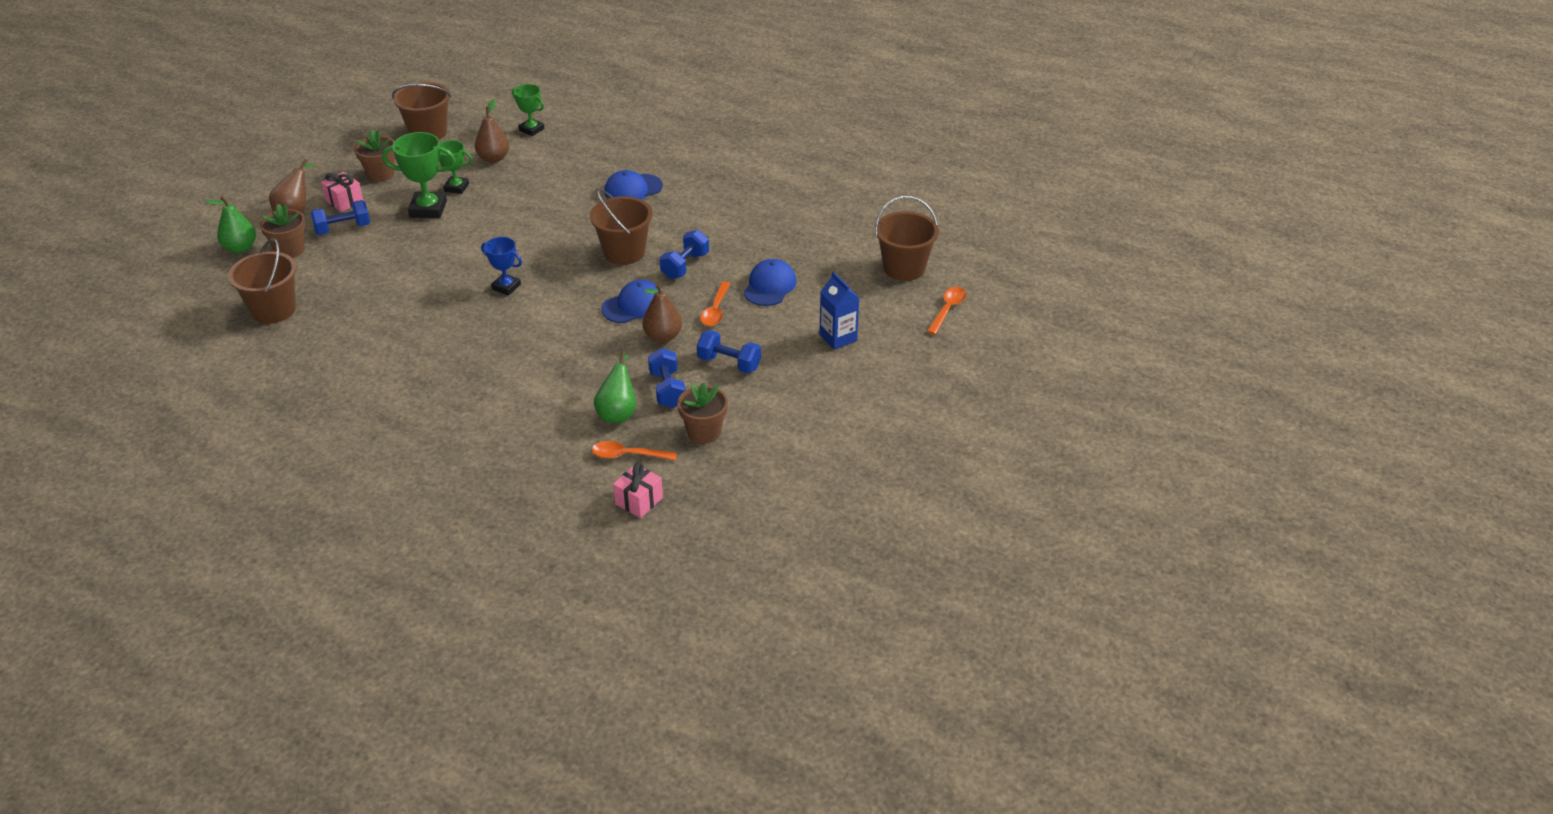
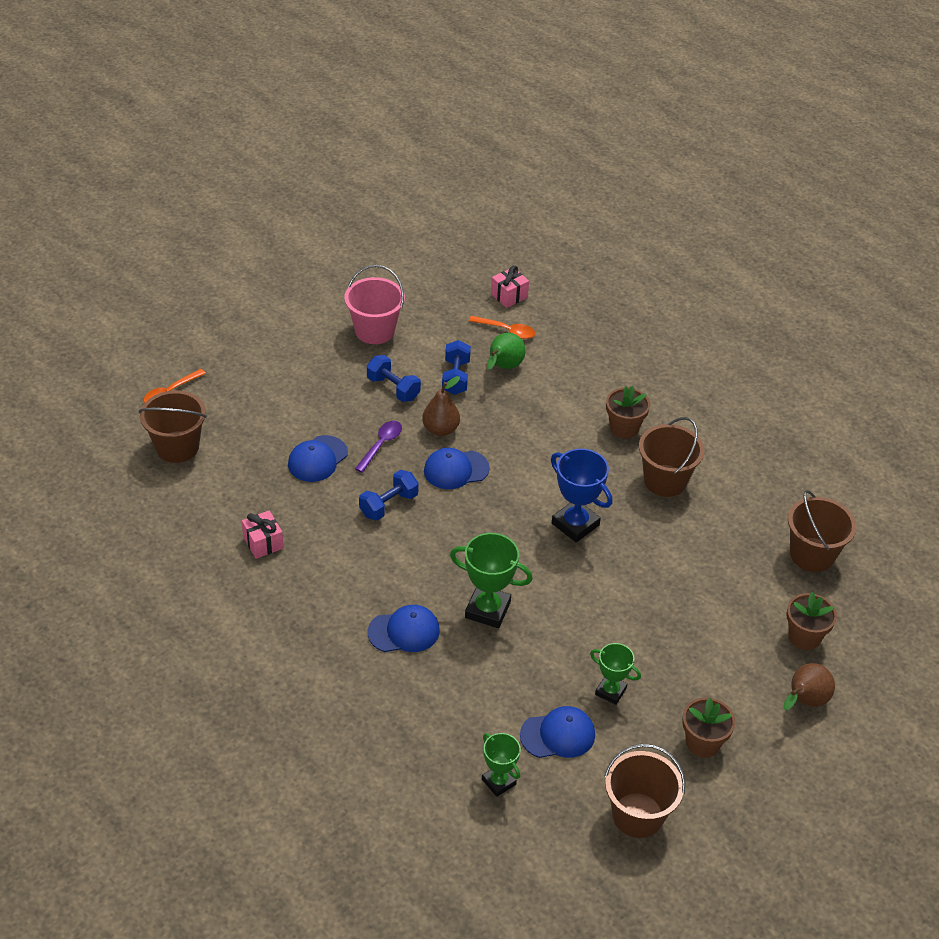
camera: 165 degrees left, 5 degrees up
(240, 248) = (860, 654): green pear -> none
(343, 229) = (746, 655): blue dumbbell -> none
(344, 201) = (746, 703): pink gift -> pink gift (263, 543)
(428, 209) = (647, 662): green trophy -> green trophy (487, 610)
(493, 158) = (558, 735): brown pear -> blue cap
(506, 287) = (575, 524): blue trophy -> blue trophy, size x1.59
(624, 252) = (444, 539): brown bucket -> brown bucket (665, 481)
(704, 432) = (440, 334): brown flower pot -> brown flower pot (624, 428)
(716, 310) = (381, 445): orange spoon -> purple spoon
(780, 419) = (374, 330): none -> pink bucket
(838, 338) = (286, 389): blue carton -> none

